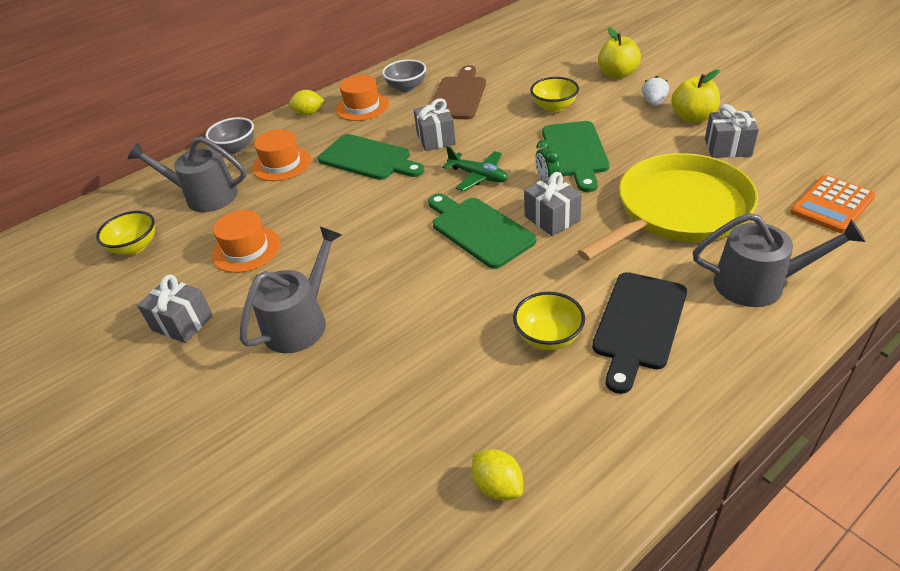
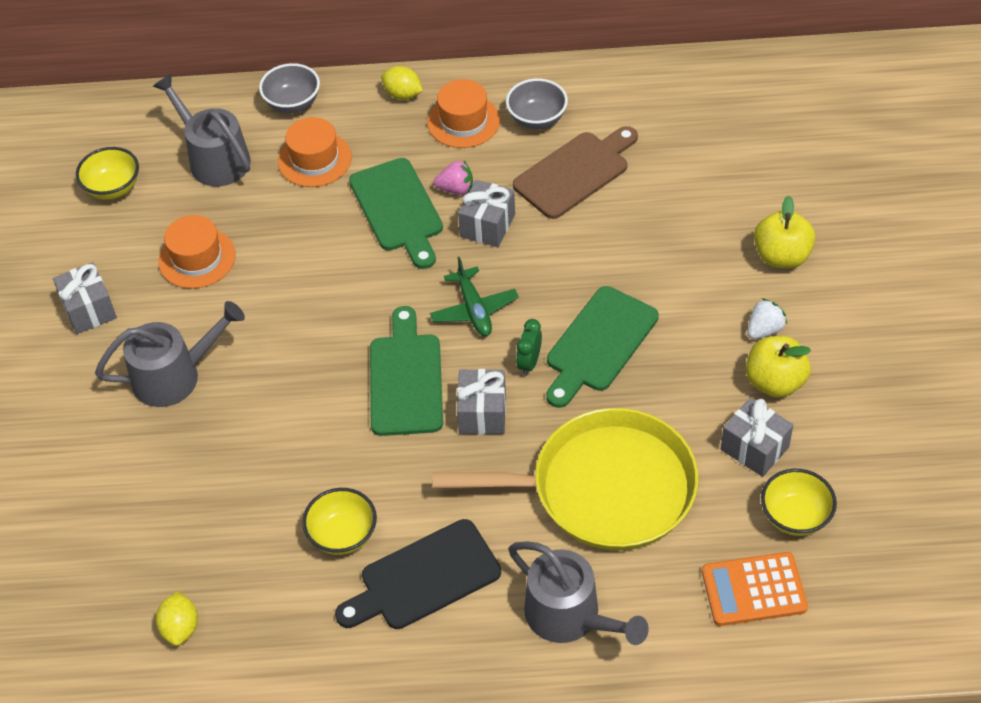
camera: 35 degrees right, 10 degrees up
(394, 134) = (456, 189): none -> pink strawberry
(554, 107) = (653, 262): yellow bowl -> yellow bowl (795, 516)

